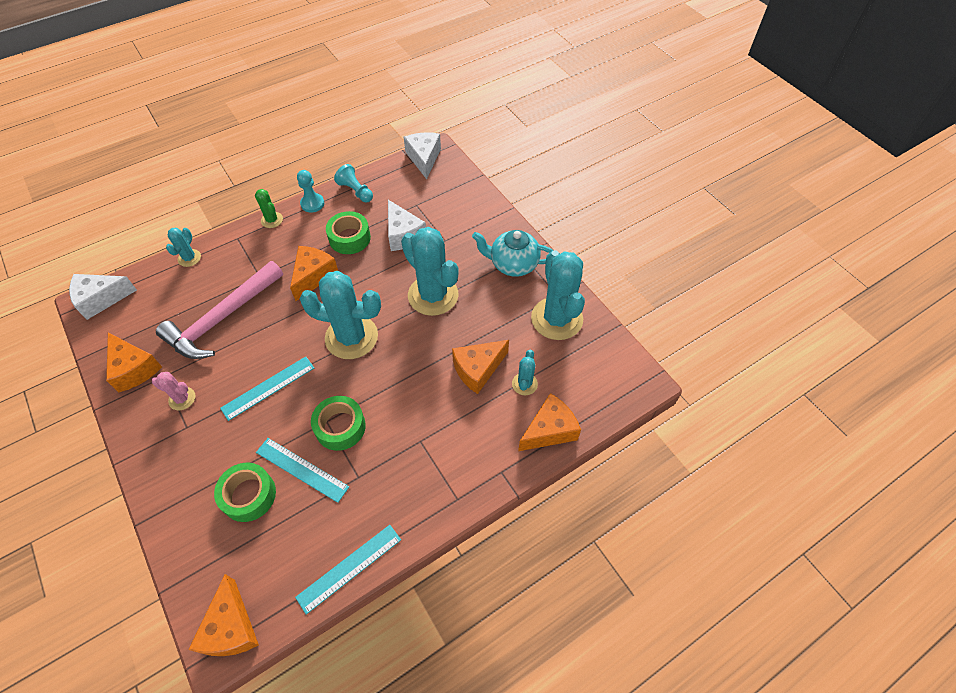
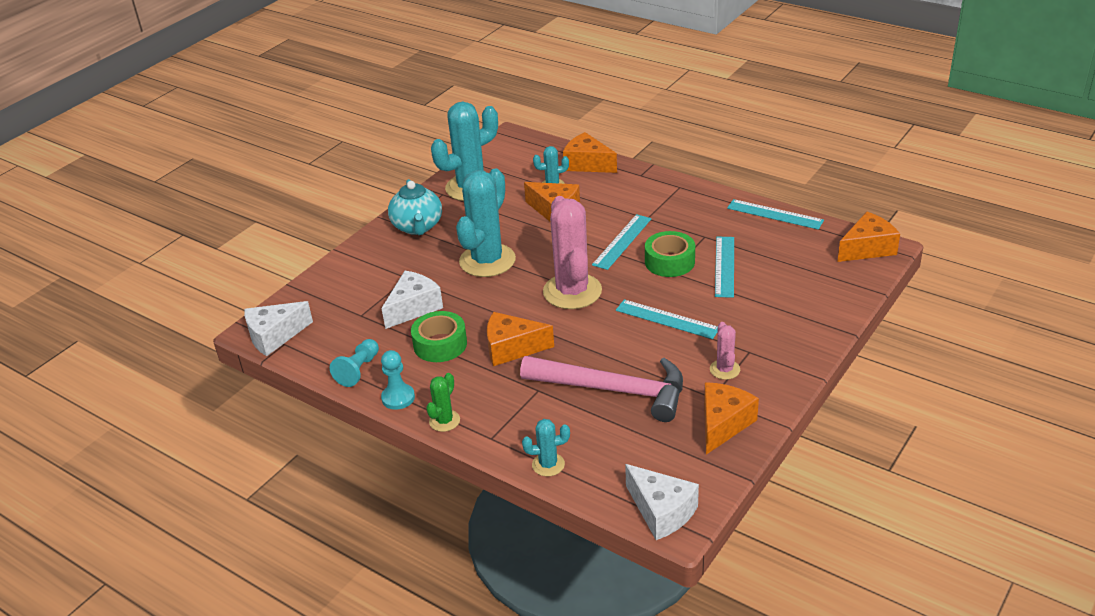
camera: 110 degrees left, 20 degrees down
(249, 495) = (771, 284): green tape -> none
(351, 337) = (572, 291): turquoise cactus -> pink cactus
(395, 403) = (622, 241): none -> turquoise ruler

